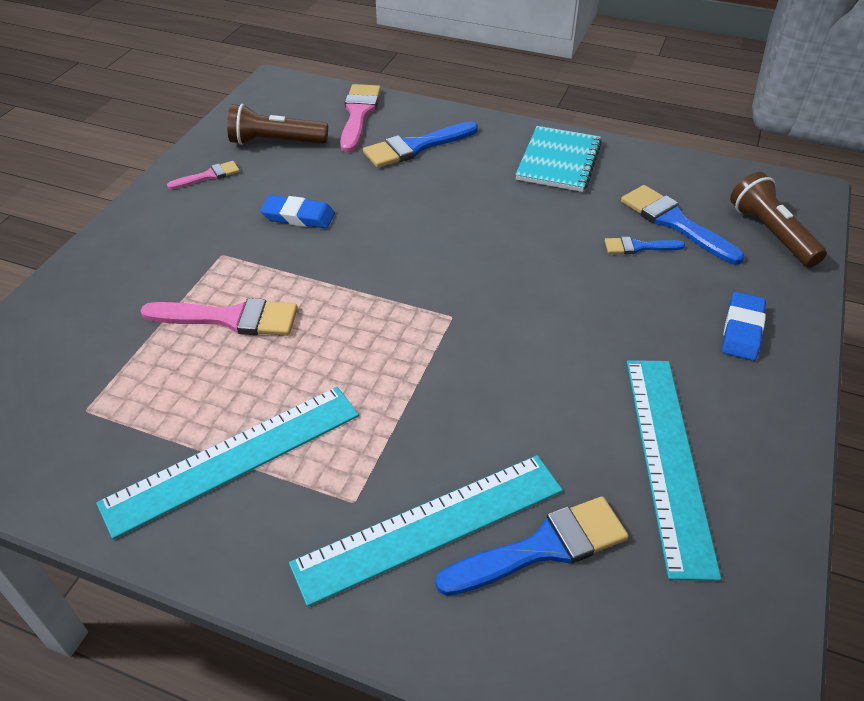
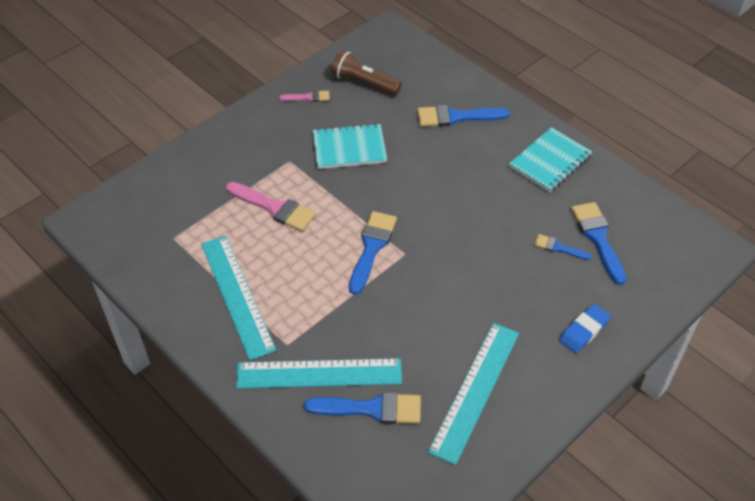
camera: 25 degrees right, 5 degrees up
(234, 458) = (237, 295): turquoise ruler -> turquoise ruler turned 75 degrees clockwise
(298, 216) = (349, 148): blue eraser -> turquoise notebook
(358, 114) = (432, 76): pink brush -> none
(402, 324) = (372, 248): none -> blue brush
(771, 233) = (662, 270): brown flashlight -> none

